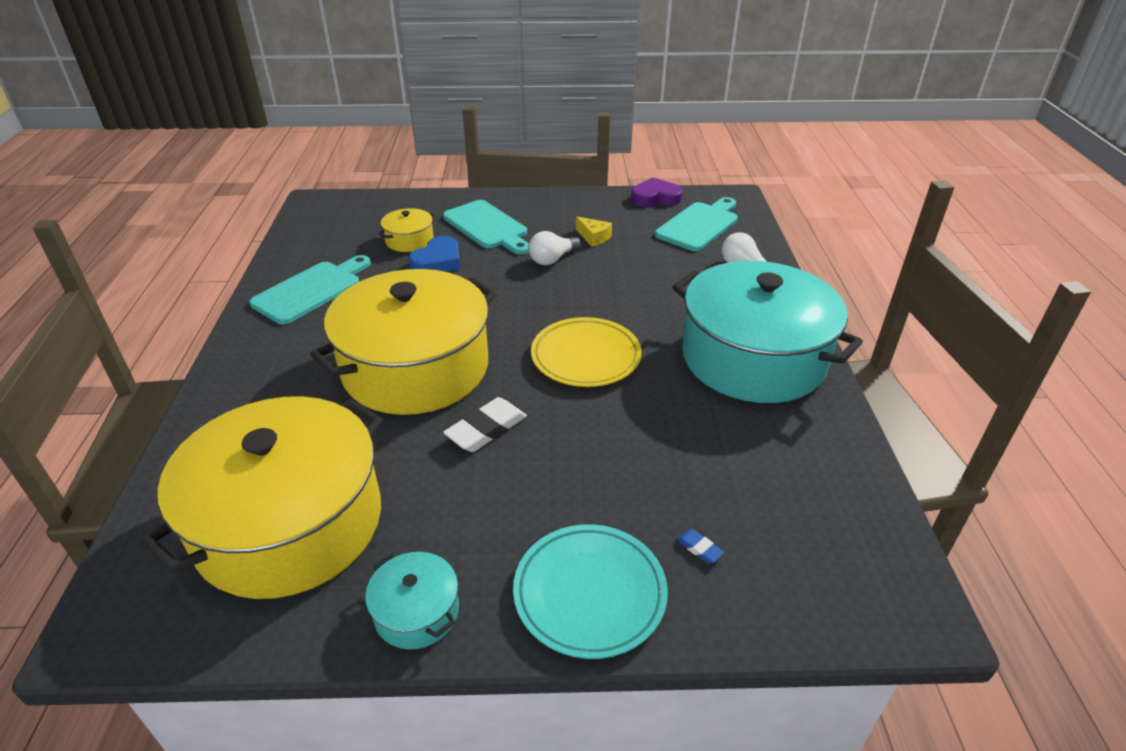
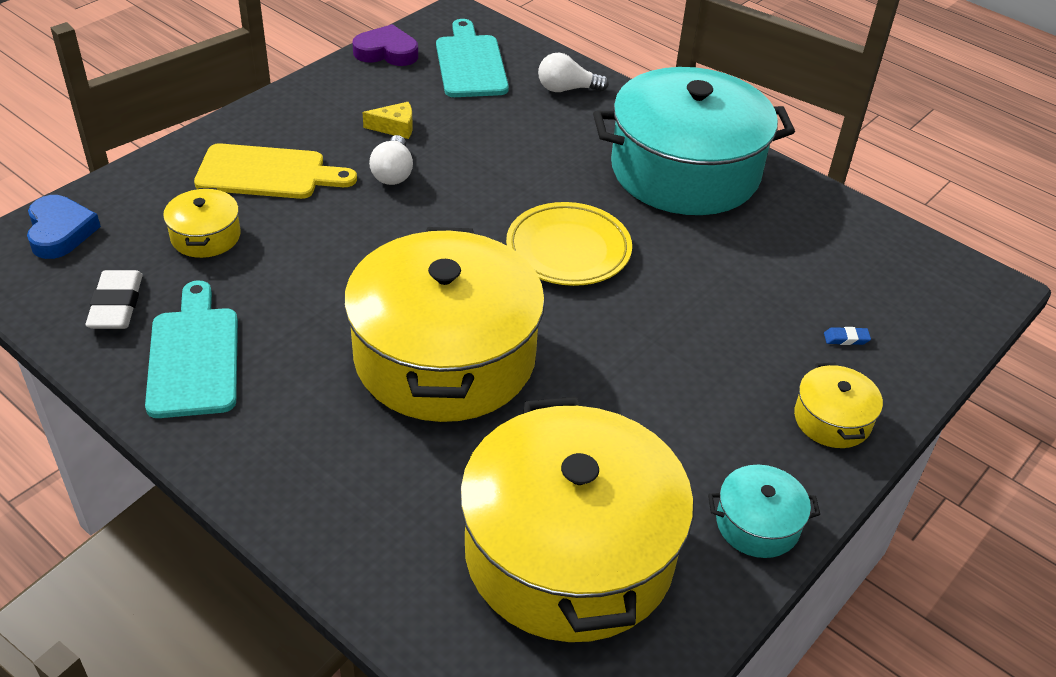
camera: 50 degrees left, 5 degrees up
(438, 261) = (280, 241): blue heart -> blue heart (60, 231)
(486, 429) = (590, 364): white eraser -> white eraser (116, 305)
(487, 227) = (267, 173): turquoise cutting board -> yellow cutting board
(589, 593) = (832, 419): turquoise plate -> yellow pot
(655, 198) = (386, 52): purple heart -> purple heart turned 60 degrees clockwise

